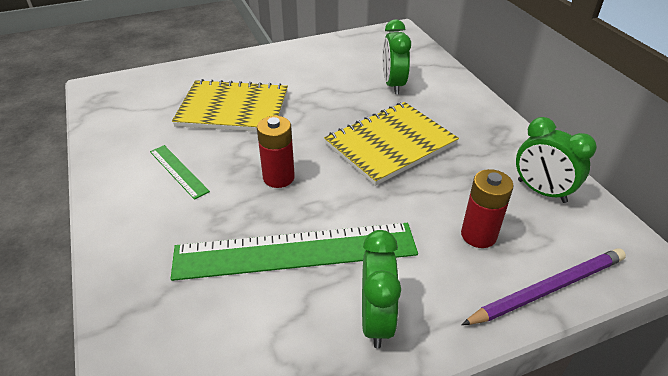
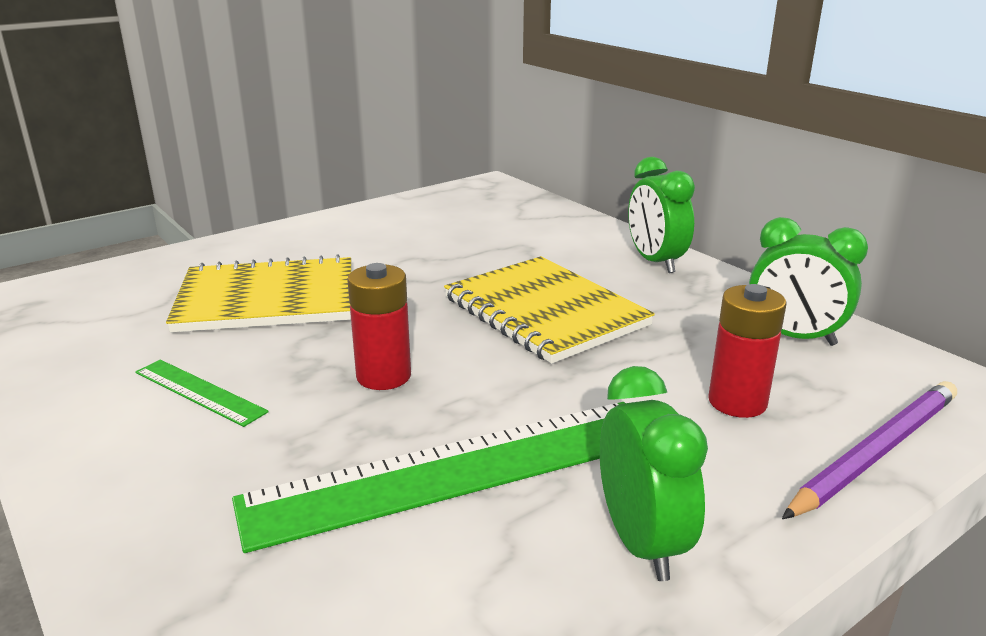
camera: 15 degrees left, 15 degrees down
(390, 144) = (545, 311): yellow notebook -> yellow notebook turned 75 degrees counterclockwise
(393, 85) = (513, 243): green clock -> green clock (655, 262)

